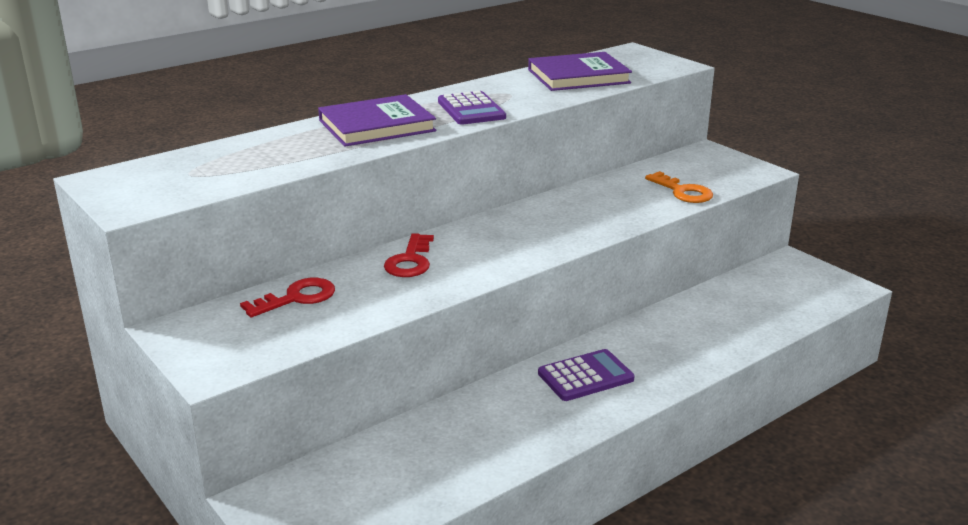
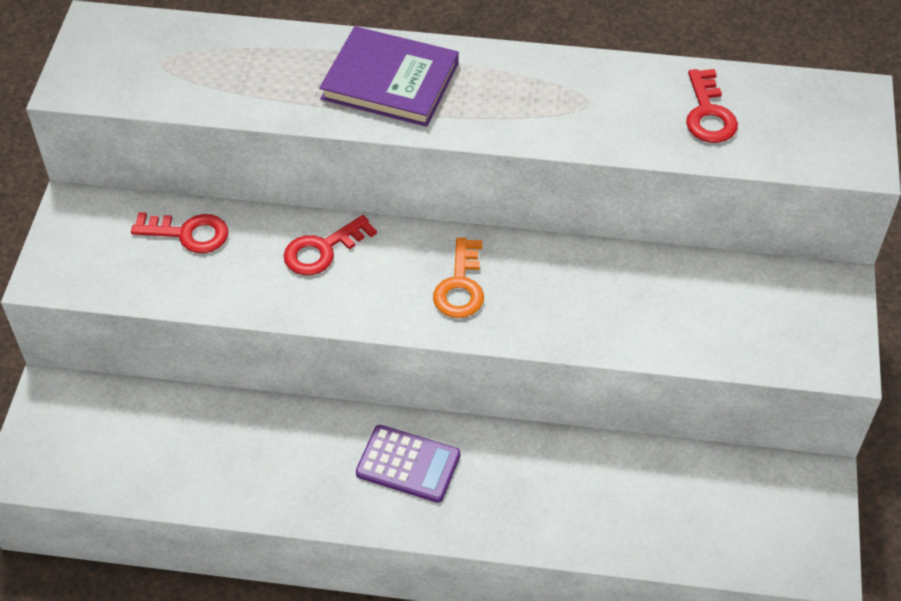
camera: 45 degrees right, 25 degrees up
(471, 109) = (509, 109): purple calculator -> none
(578, 76) = (708, 114): purple book -> red key
(683, 191) = (701, 333): orange key -> orange key (460, 286)

